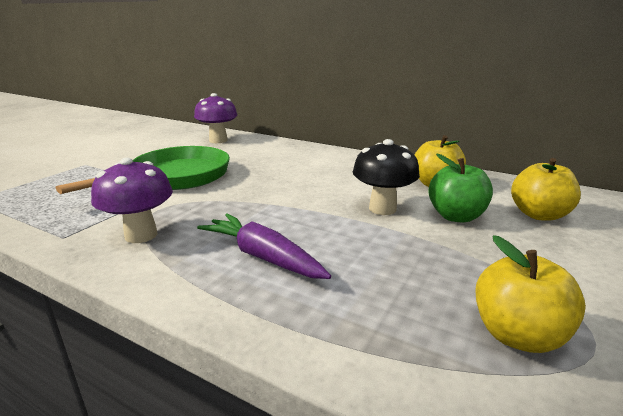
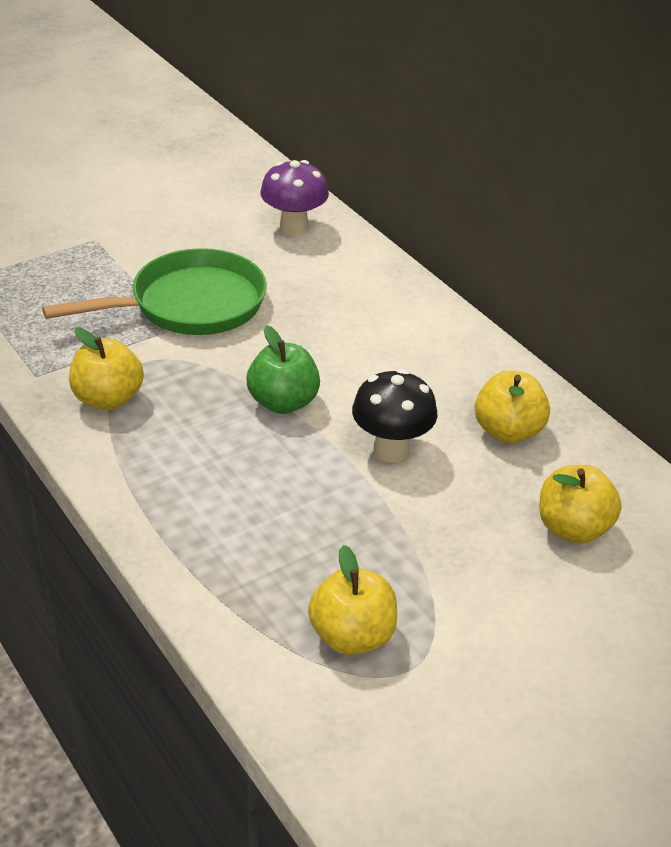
camera: 25 degrees right, 15 degrees up
(141, 235) = (108, 399): purple mushroom -> yellow apple
(262, 256) = (205, 472): purple carrot -> none
(456, 216) = (465, 493): green apple -> green apple (283, 402)

